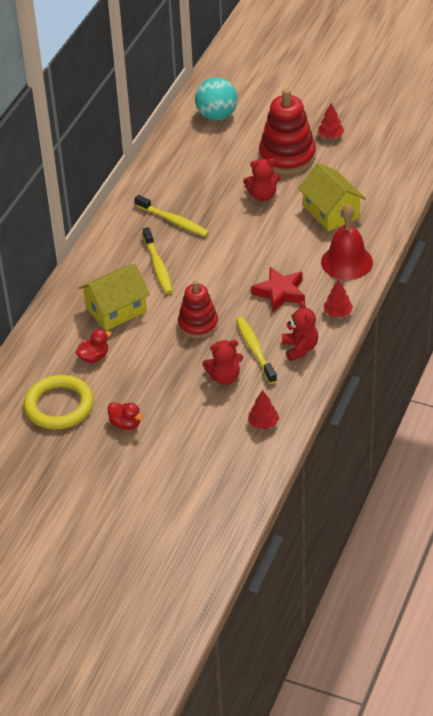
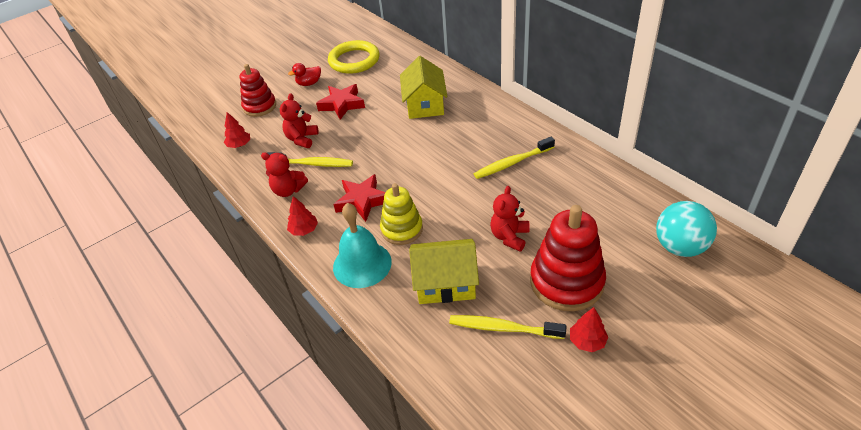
camera: 120 degrees right, 0 degrees up
(94, 357) = (384, 83): red duck -> none
(150, 374) = (342, 104): none -> red star
(158, 266) = (458, 138): yellow toothbrush -> yellow toothbrush (503, 328)
(198, 324) = (370, 141): red stacking toy -> red stacking toy (260, 106)
(295, 255) = (402, 229): none -> yellow stacking toy
(346, 262) = (362, 264): red bell -> turquoise bell

